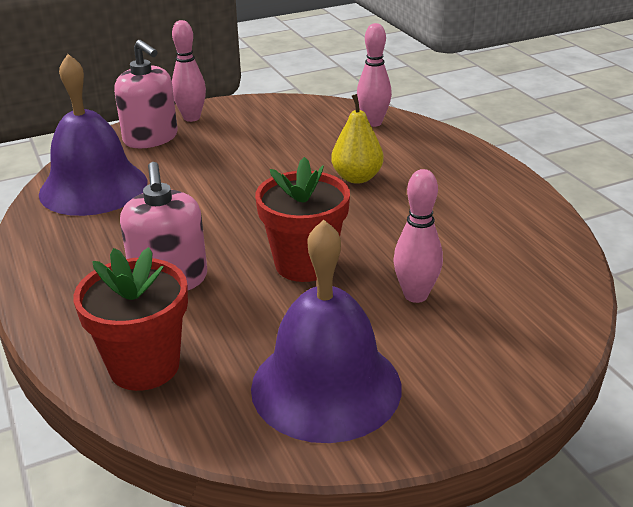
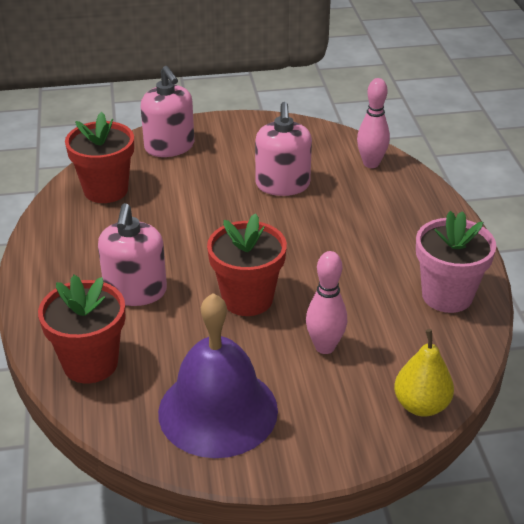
camera: 15 degrees right, 5 degrees up
(93, 187) = (106, 190): purple bell -> red flower pot
(191, 118) = (212, 130): pink bowling pin -> none
(291, 154) = (282, 185): none -> pink soap dispenser
(357, 178) = (329, 221): yellow pear -> yellow pear (421, 405)
(517, 224) = (447, 295): none -> pink flower pot

